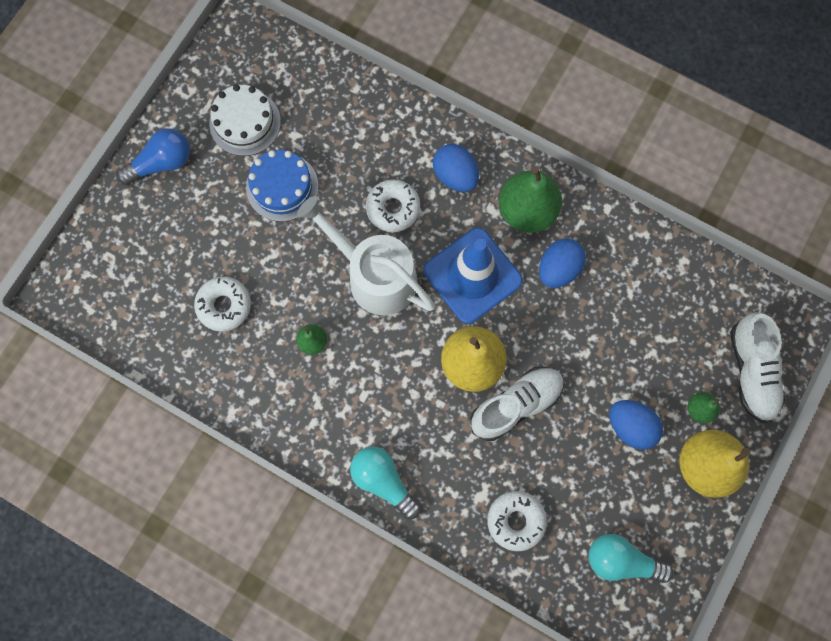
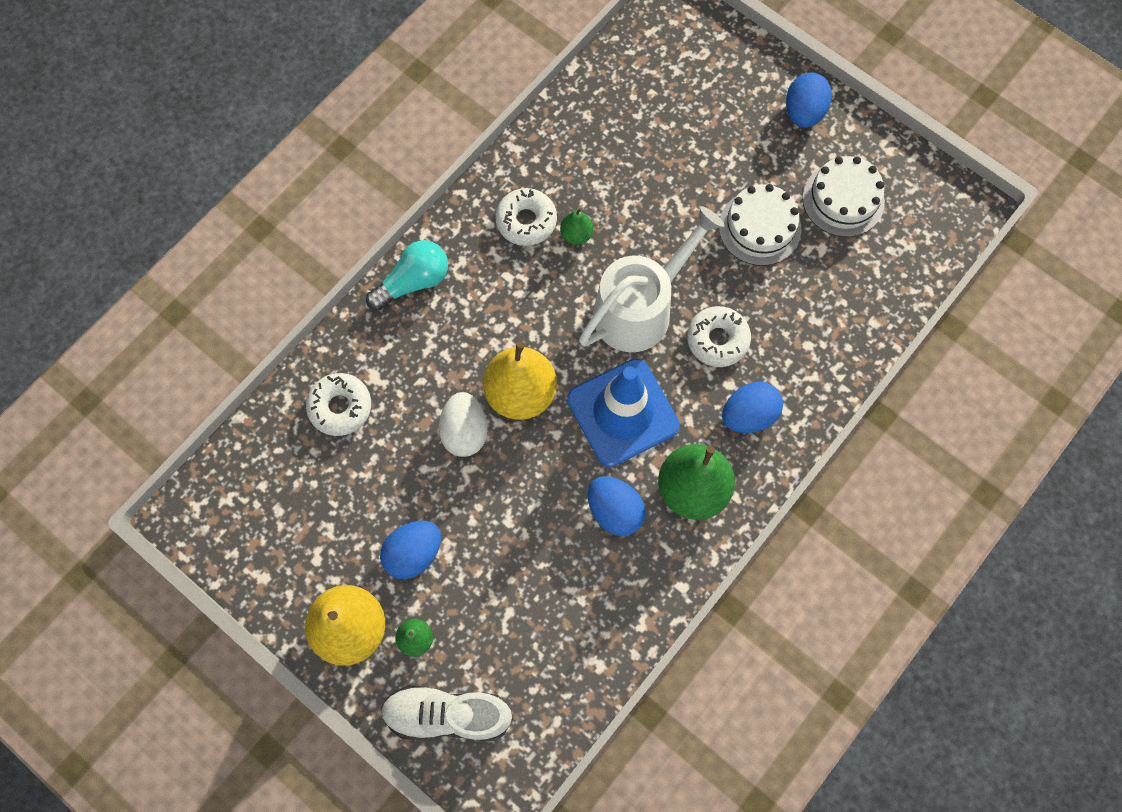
camera: 100 degrees right, 5 degrees down
(162, 163) = (803, 112): blue light bulb -> blue egg
(224, 305) = (632, 154): white donut -> white donut (526, 221)
(282, 187) = (759, 228): blue cake -> white cake
(516, 404) = (465, 432): white shoe -> white egg
(621, 560) = (271, 510): turquoise light bulb -> none

